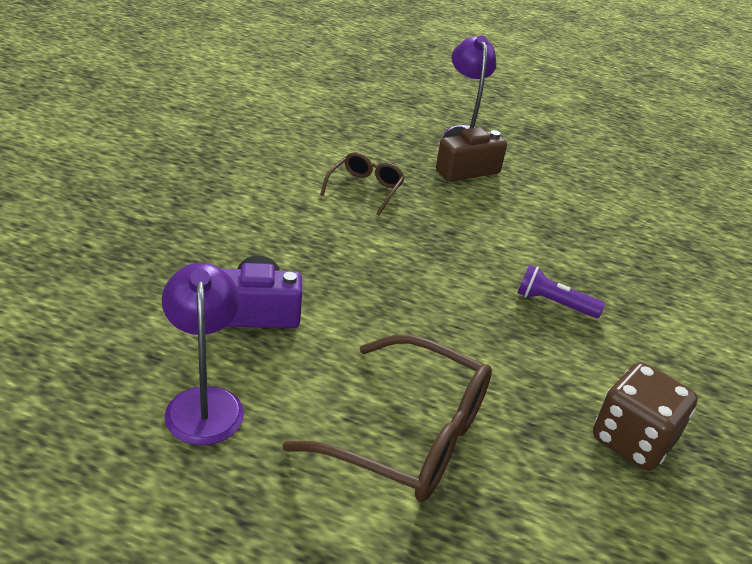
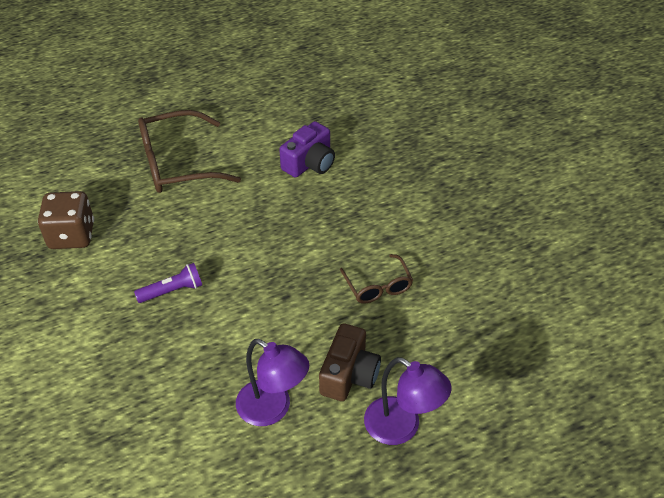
camera: 140 degrees right, 10 degrees up
(204, 402) = (271, 118): purple lamp -> purple lamp (272, 409)

